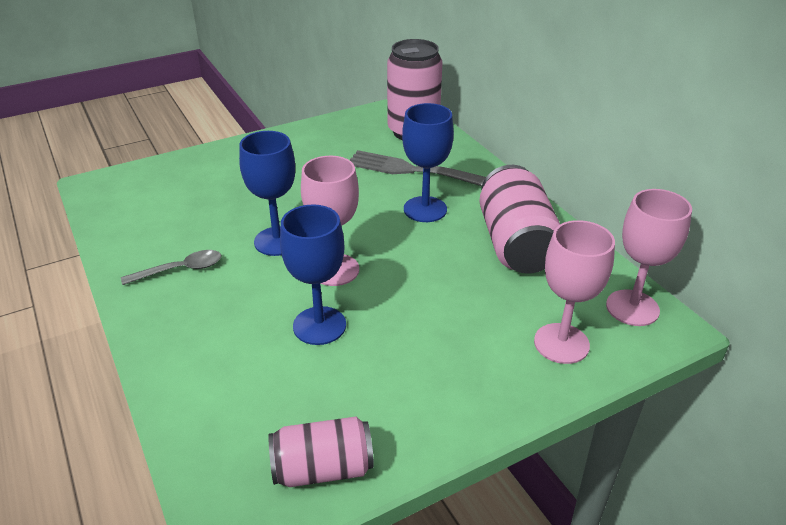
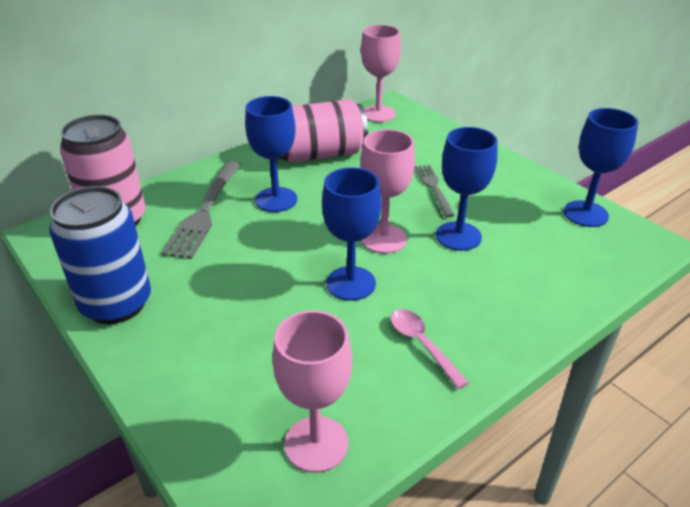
camera: 100 degrees left, 0 degrees up
(180, 270) = (422, 345): grey spoon -> pink spoon
(306, 137) = (116, 304): none -> blue can
(323, 468) = (585, 214): pink can -> blue goblet
(423, 326) = (433, 188): none -> grey fork
(561, 343) = (424, 137): pink goblet -> pink goblet (316, 444)

